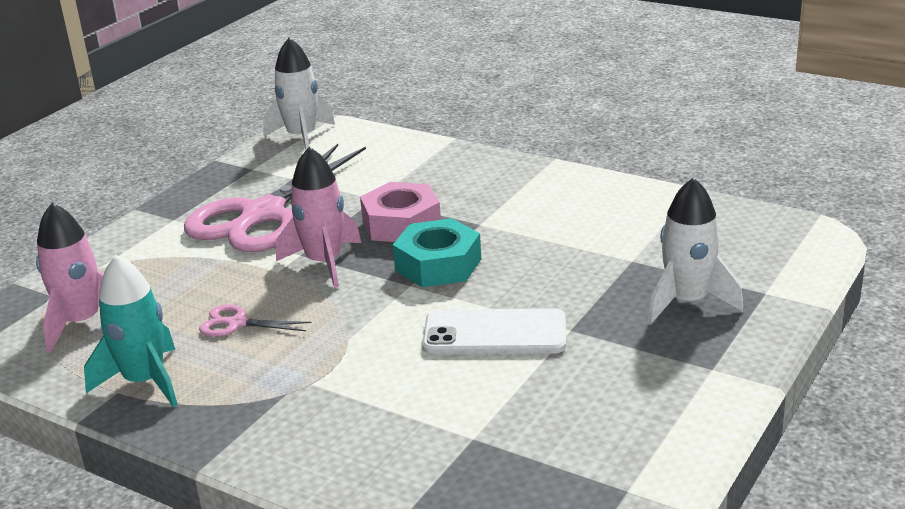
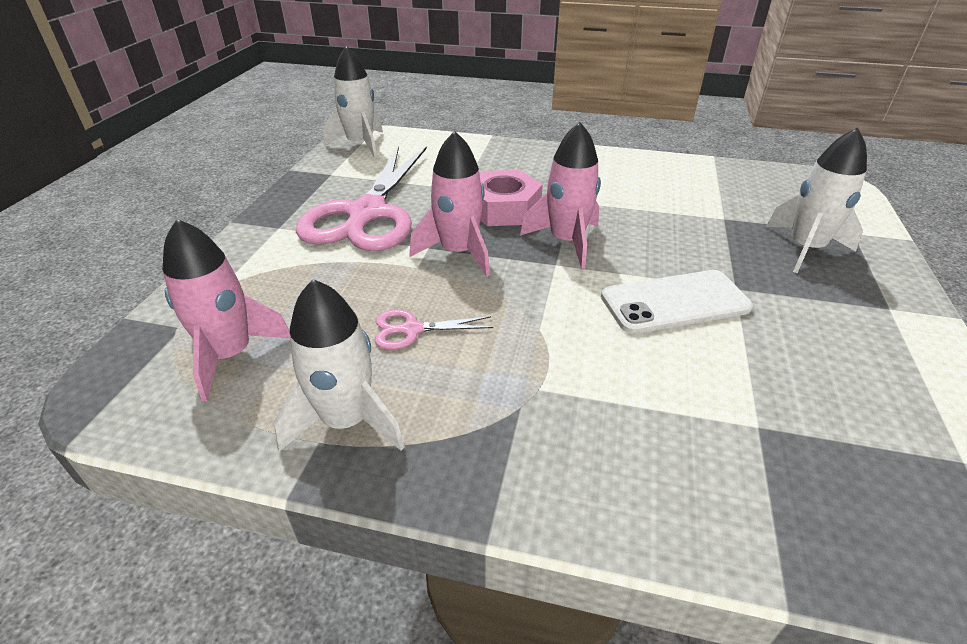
camera: 20 degrees left, 10 degrees up
(145, 381) = (347, 421): turquoise rocket -> white rocket
(438, 265) = (566, 241): turquoise nut -> pink rocket

